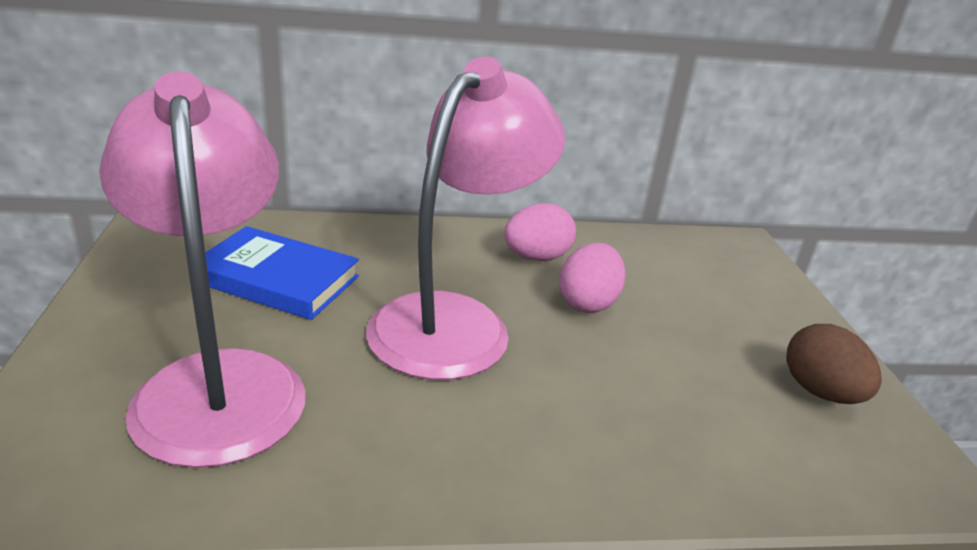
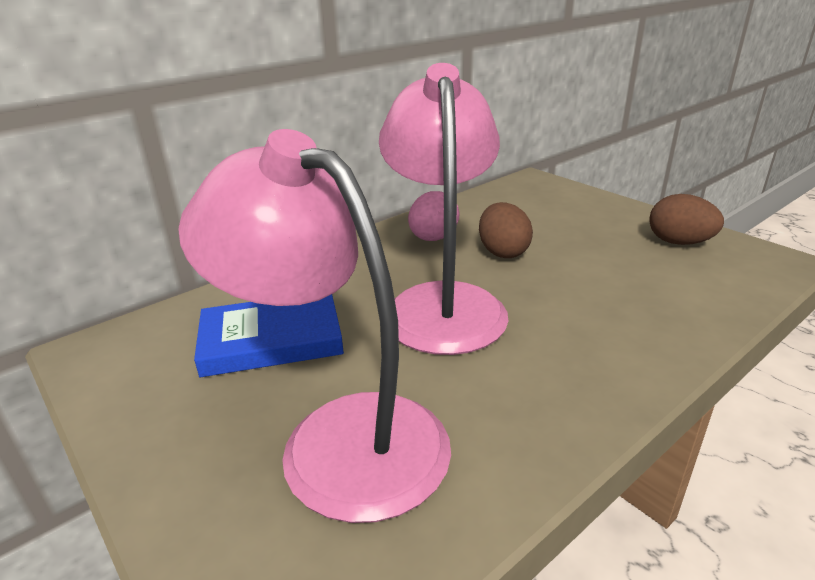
camera: 30 degrees left, 0 degrees up
(587, 303) = (503, 252): pink egg -> brown egg

